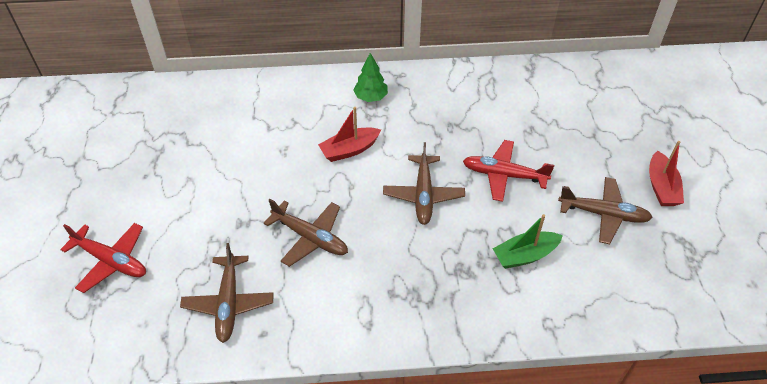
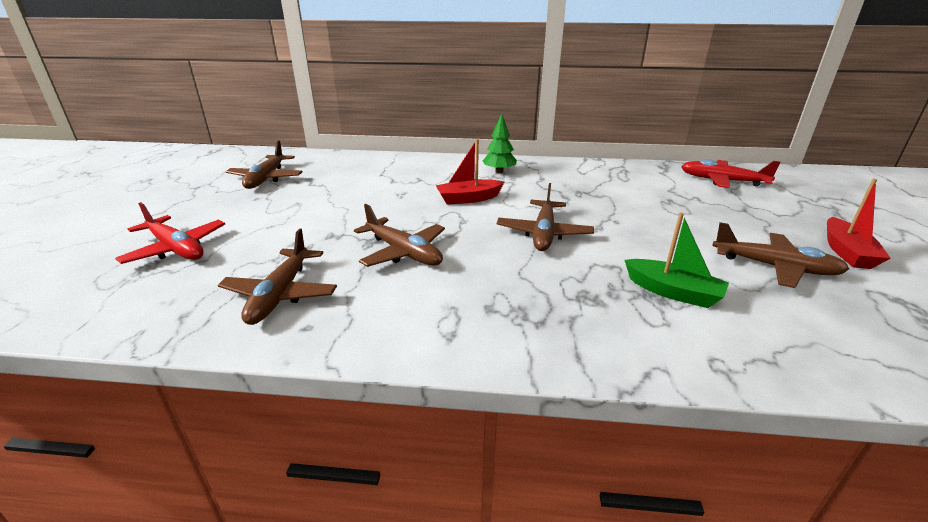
camera: 10 degrees right, 20 degrees down
(139, 140) = (266, 178): none -> brown plane
(504, 175) = (640, 227): red plane -> red plane (722, 181)
(525, 255) = (673, 292): green boat -> green boat turned 135 degrees counterclockwise

